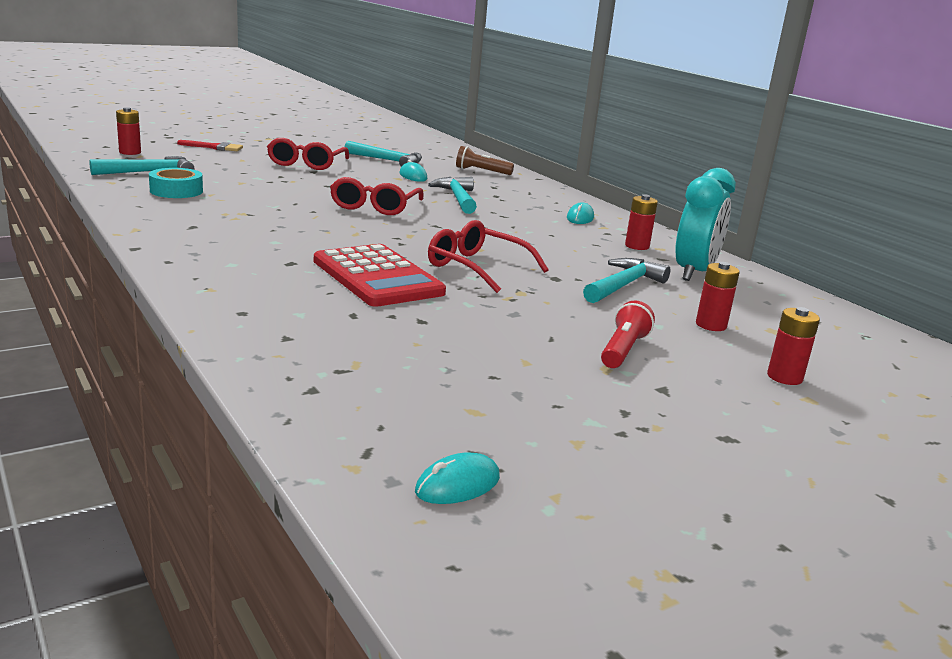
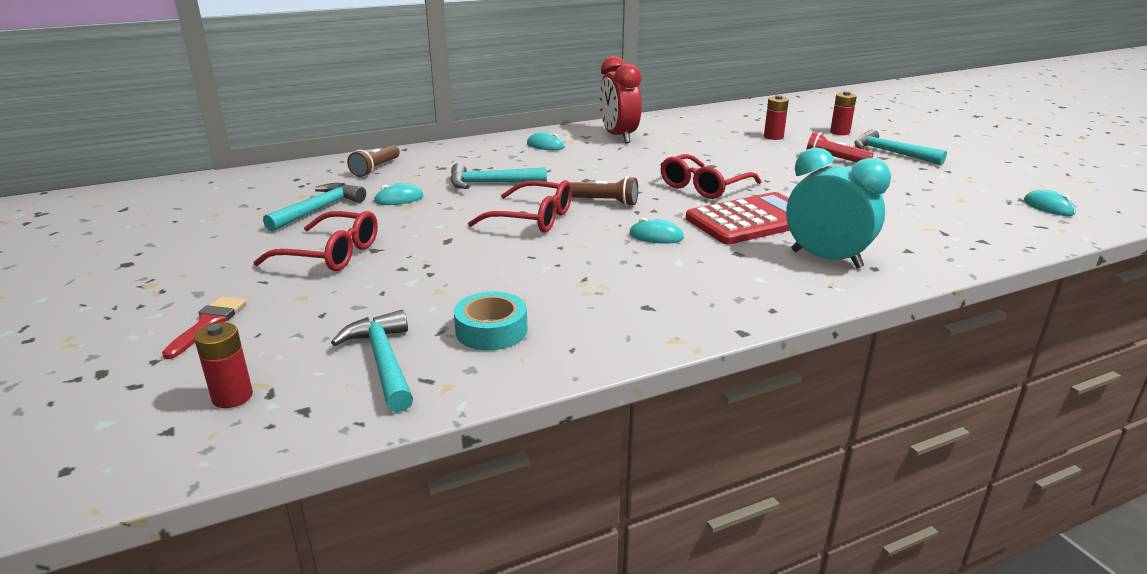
camera: 80 degrees left, 5 degrees up
(333, 239) = (656, 236): none -> turquoise mouse
(420, 228) = (604, 202): none -> brown flashlight
(623, 285) = (714, 149): turquoise hammer -> turquoise hammer (890, 153)
(637, 246) = (618, 137): red battery -> red clock
(694, 273) = (673, 129): turquoise clock -> turquoise clock (826, 259)

